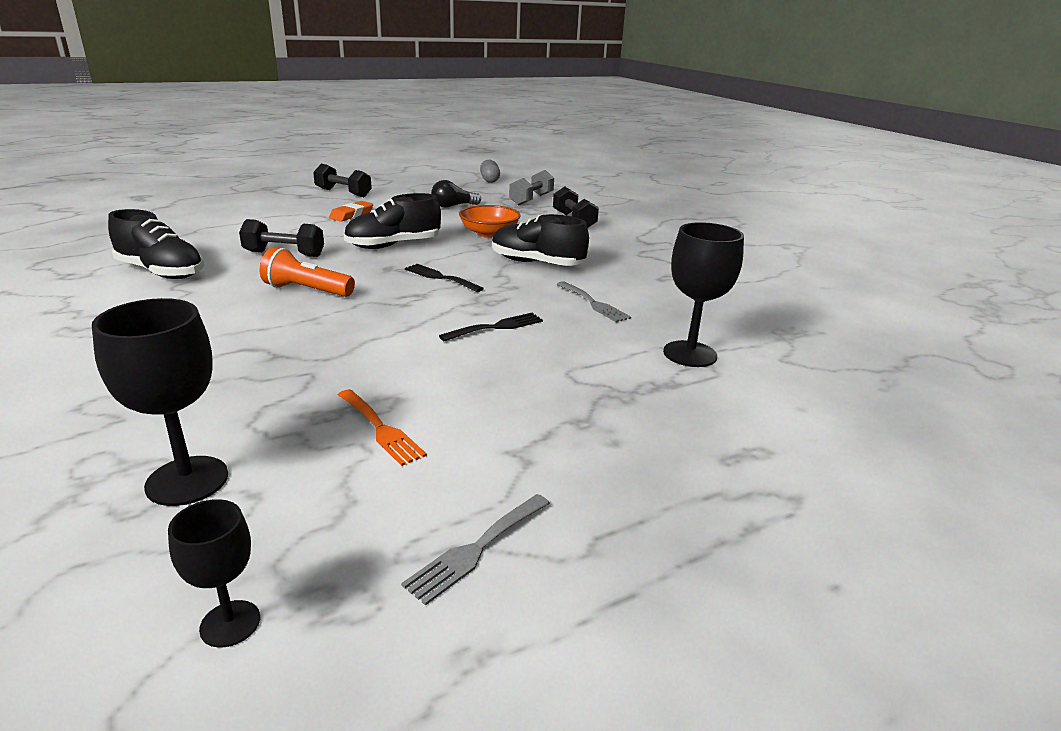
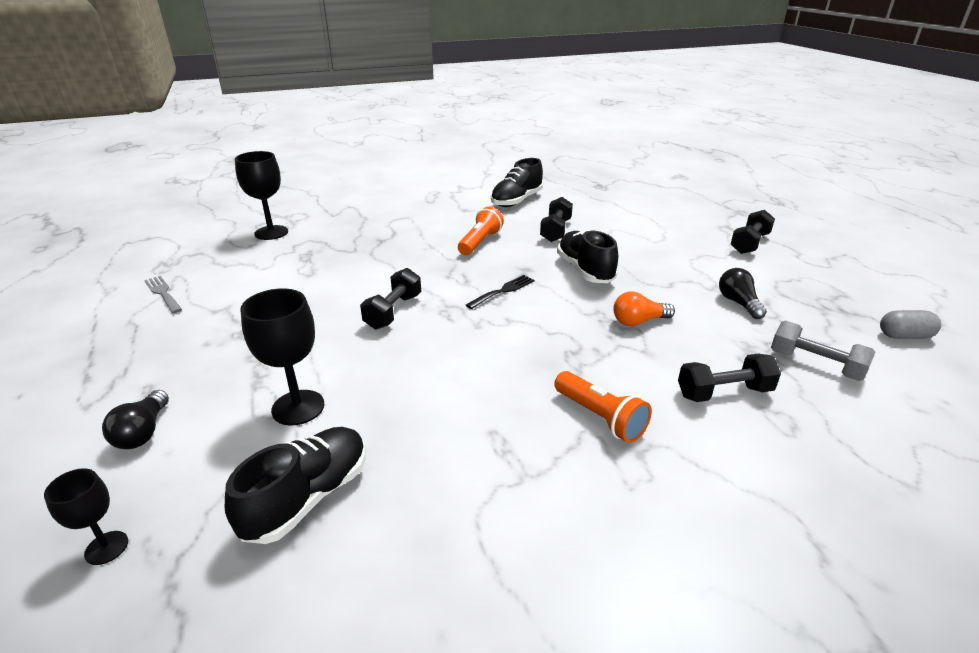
camera: 100 degrees right, 5 degrees up
(230, 623) = (177, 248): black goblet -> black goblet (106, 548)
(351, 215) = (672, 250): orange eraser -> none
(381, 429) = (280, 270): orange fork -> none
(489, 233) = (638, 321): orange bowl -> orange light bulb
(496, 327) = (393, 311): black fork -> black dumbbell
(536, 263) = (542, 344): black shoe -> black shoe (308, 497)
(594, 303) = (428, 367): grey fork -> none
(621, 250) = (600, 417): none -> orange flashlight
(793, 433) = (143, 432): none -> black light bulb

